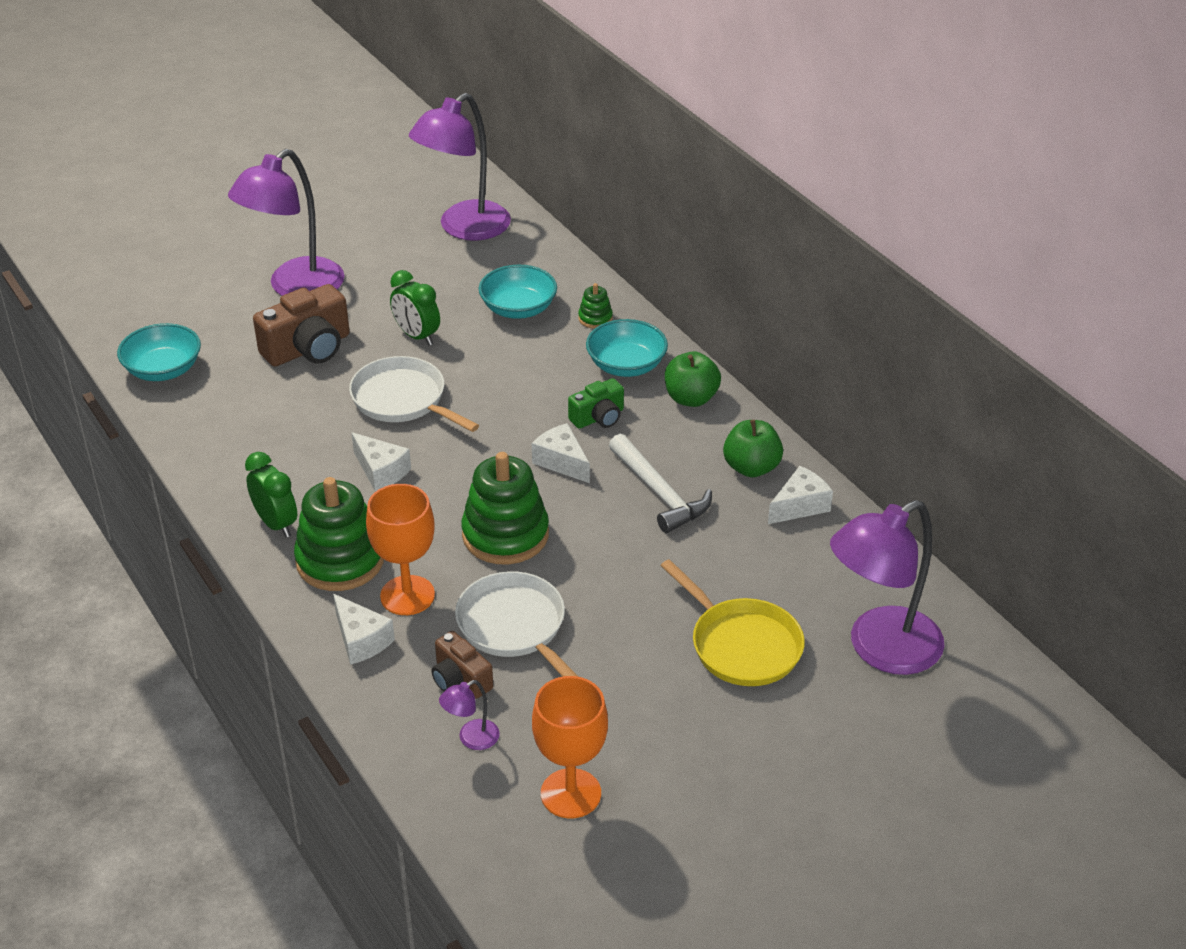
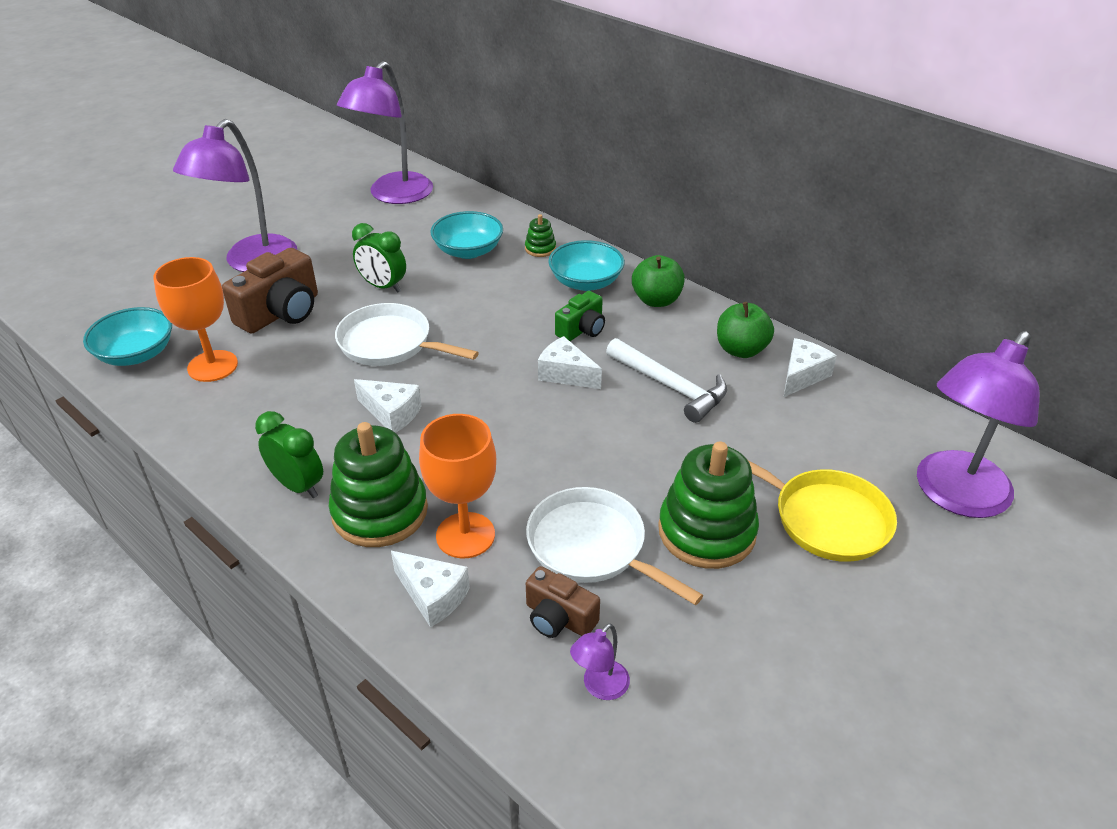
camera: 15 degrees left, 0 degrees up
(505, 535) = (541, 453): green stacking toy -> green stacking toy (706, 531)
(570, 793) = (738, 729): orange goblet -> orange goblet (212, 366)

